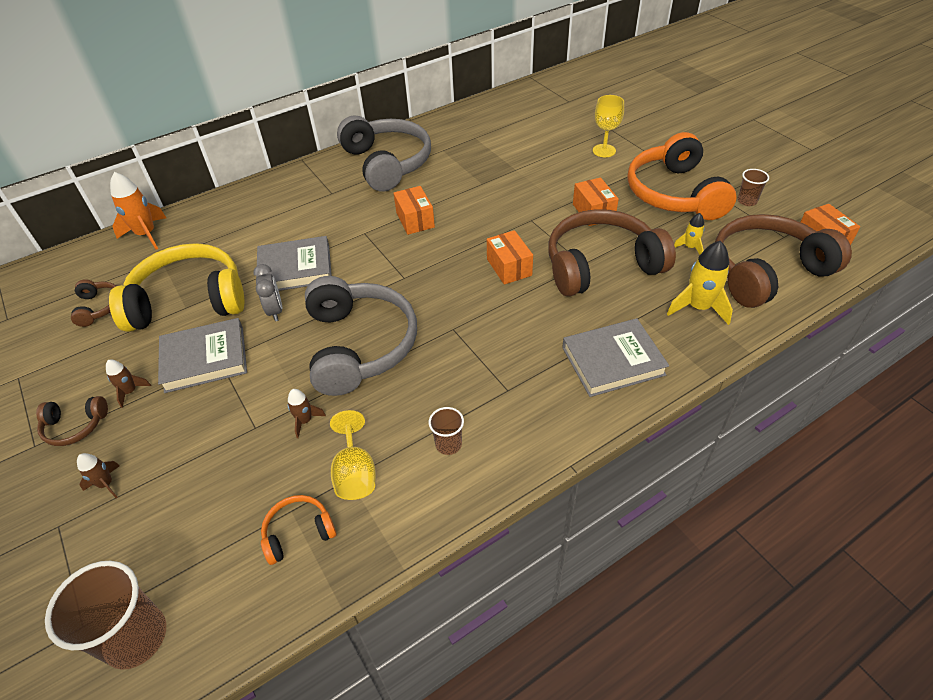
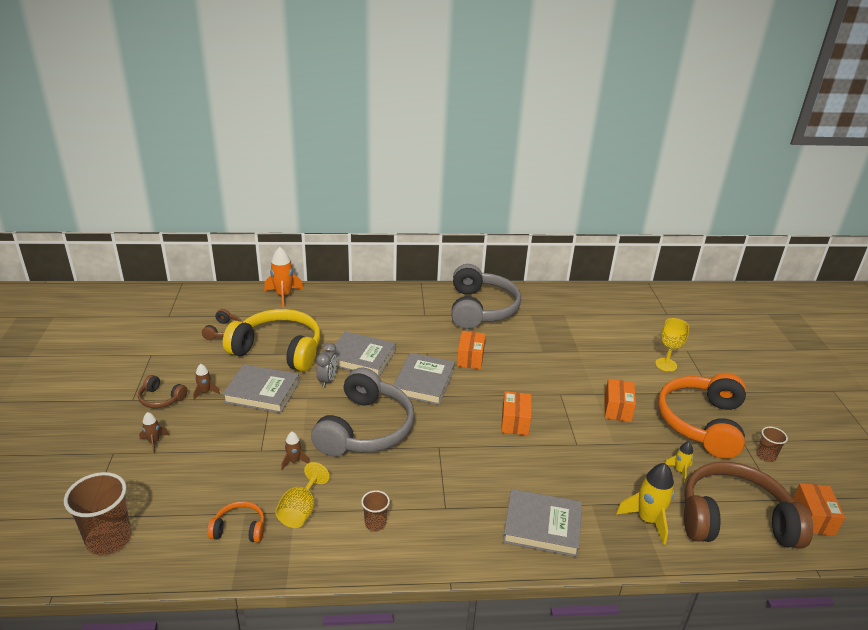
camera: 25 degrees right, 15 degrees down
(385, 266) = (424, 382): none -> grey book
(601, 265) = (590, 452): brown headphones -> none

